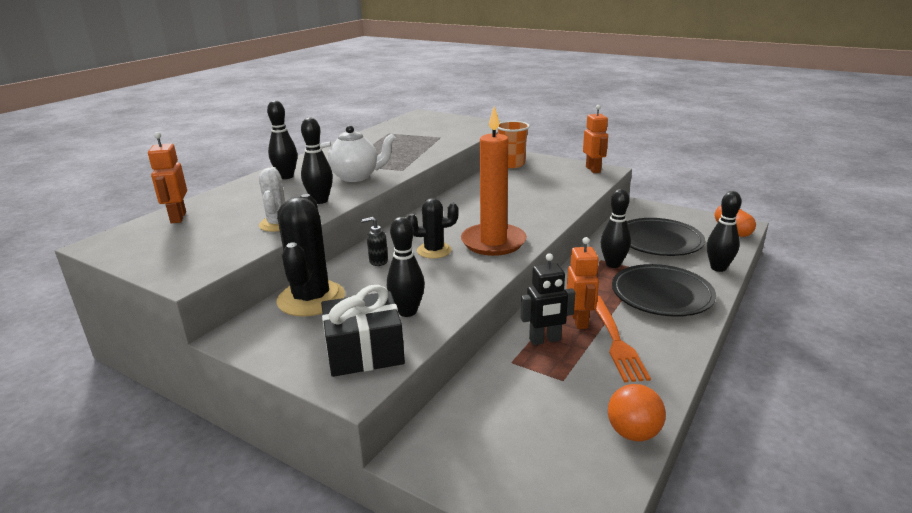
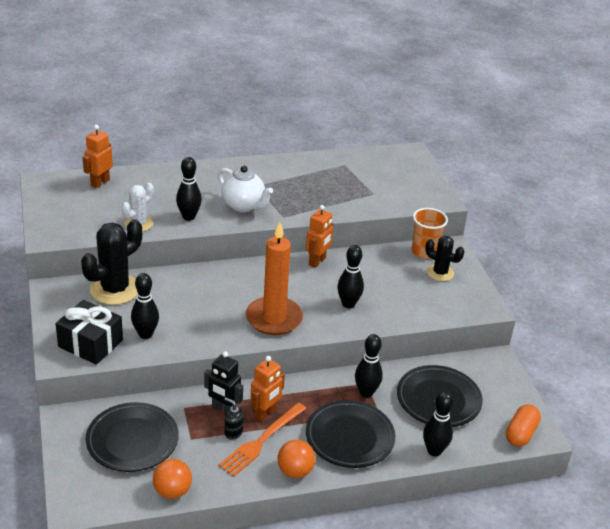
camera: 40 degrees right, 10 degrees up
(286, 176) = (204, 178): black bowling pin -> black bowling pin (348, 304)
(378, 261) = (186, 286): black soap dispenser -> black soap dispenser (233, 432)
(434, 250) = (229, 300): black cactus -> black cactus (440, 273)
(519, 422) = (132, 441): none -> black plate
(593, 169) = (478, 300): orange robot -> orange robot (317, 261)
(678, 341) = (295, 471): none -> orange ball

